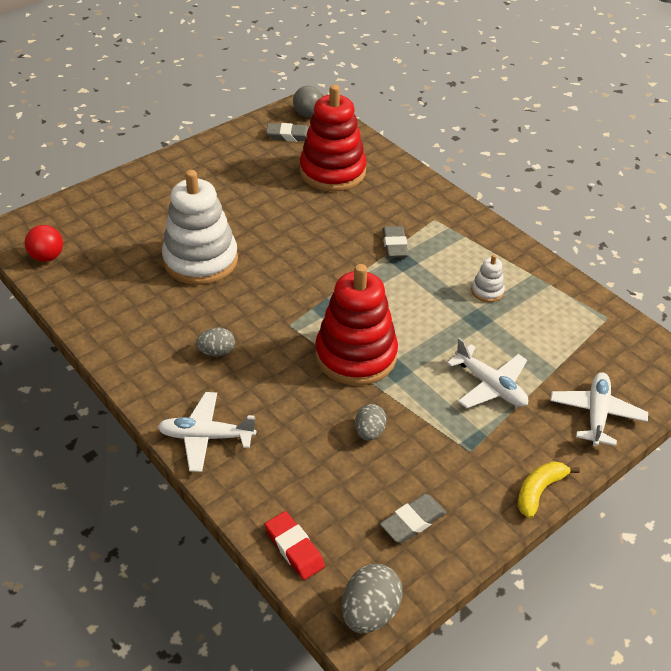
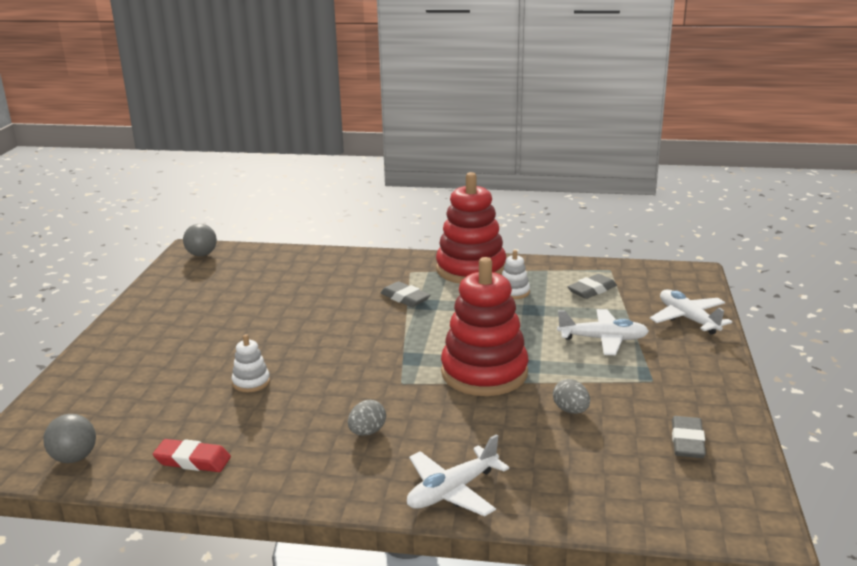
camera: 40 degrees left, 20 degrees down
(47, 257) = (74, 458): red ball -> grey ball
(201, 260) = (251, 382): white stacking toy -> white stacking toy, size x0.43
(289, 136) = (206, 273): grey eraser -> grey eraser (592, 290)
(294, 548) = (641, 513): red eraser -> red eraser (192, 460)
(332, 172) = (282, 279): red stacking toy -> red stacking toy (471, 269)
(370, 612) = (754, 512): grey egg -> none
(539, 491) = (727, 376): yellow banana -> none

